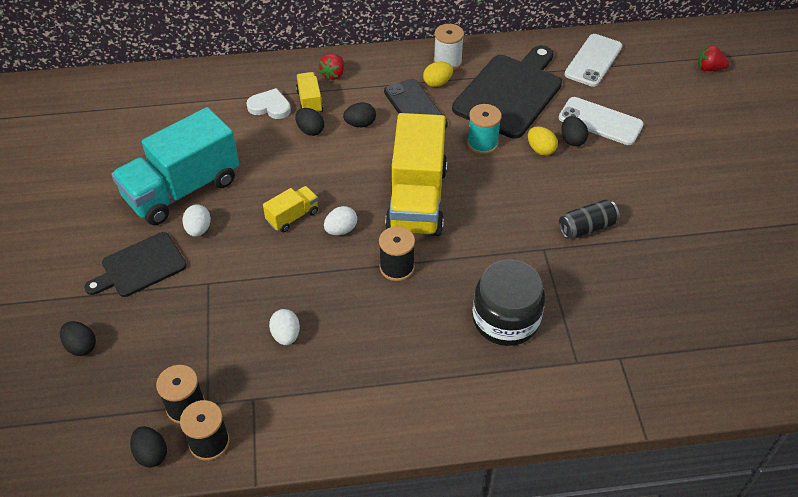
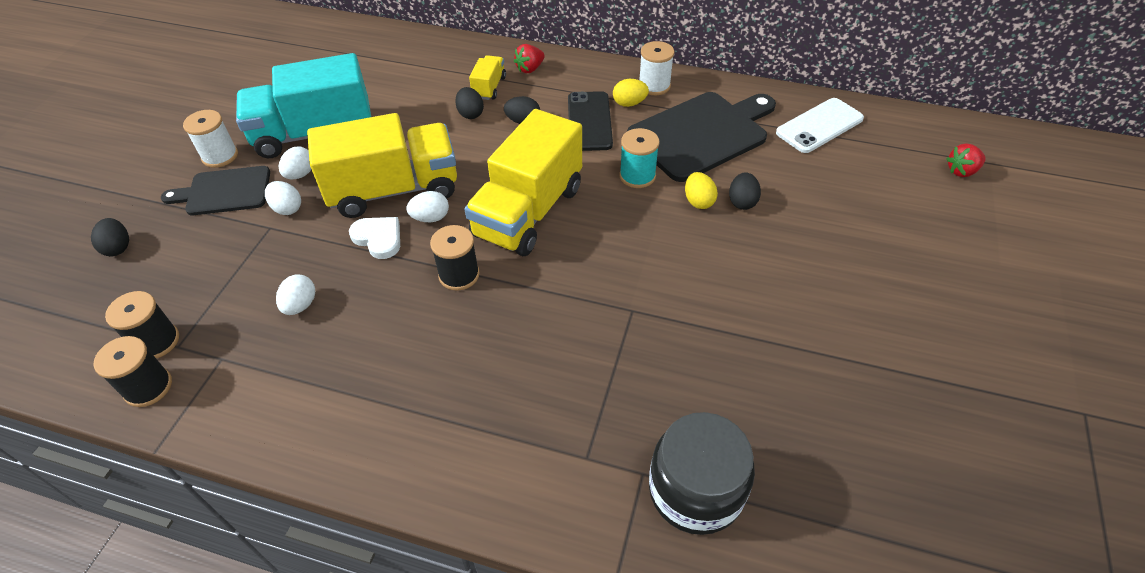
camera: 25 degrees right, 0 degrees up
(108, 237) = (220, 156): none -> white spool
(151, 454) = (90, 376): black egg -> none
(210, 262) = (287, 208): none -> white egg
(270, 106) = (449, 82): white heart -> white heart (378, 238)
(292, 217) = (394, 190): yellow truck -> yellow truck, size x2.25
(505, 319) = (536, 374): black jar -> black jar (695, 490)
(587, 228) = (698, 303): black can -> none
(600, 121) = (788, 192): white phone -> none
(709, 68) = (961, 171): red strawberry -> red strawberry turned 60 degrees counterclockwise

